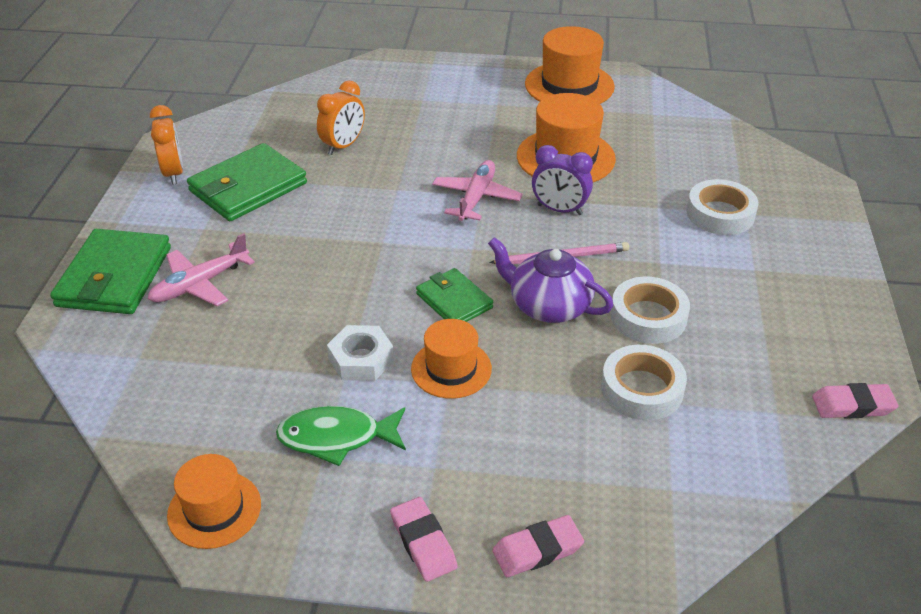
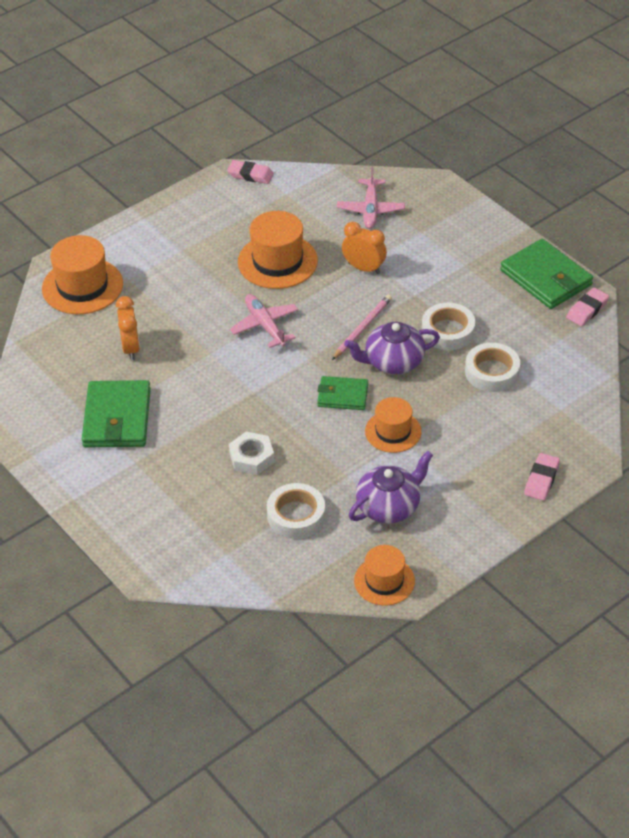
camera: 45 degrees left, 5 degrees up
(115, 277) = (133, 528): green wallet -> green wallet (546, 278)
(173, 173) = (51, 444): orange clock -> orange clock (364, 268)
(200, 284) = (191, 492): pink plane -> pink plane (370, 209)
(336, 437) = (389, 506): green fish -> purple teapot
(361, 359) = (342, 462): white nut -> white nut (251, 457)
(423, 542) = (493, 516): pink eraser -> pink eraser (250, 175)
(559, 210) = (321, 300): purple clock -> none
(569, 85) = (207, 205): orange hat -> orange hat (82, 286)
(720, 214) = (408, 241): white tape -> white tape (296, 515)

